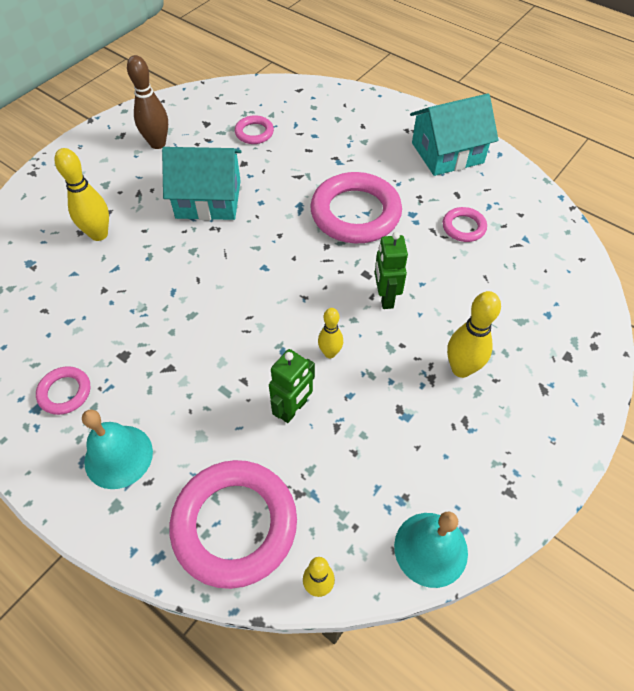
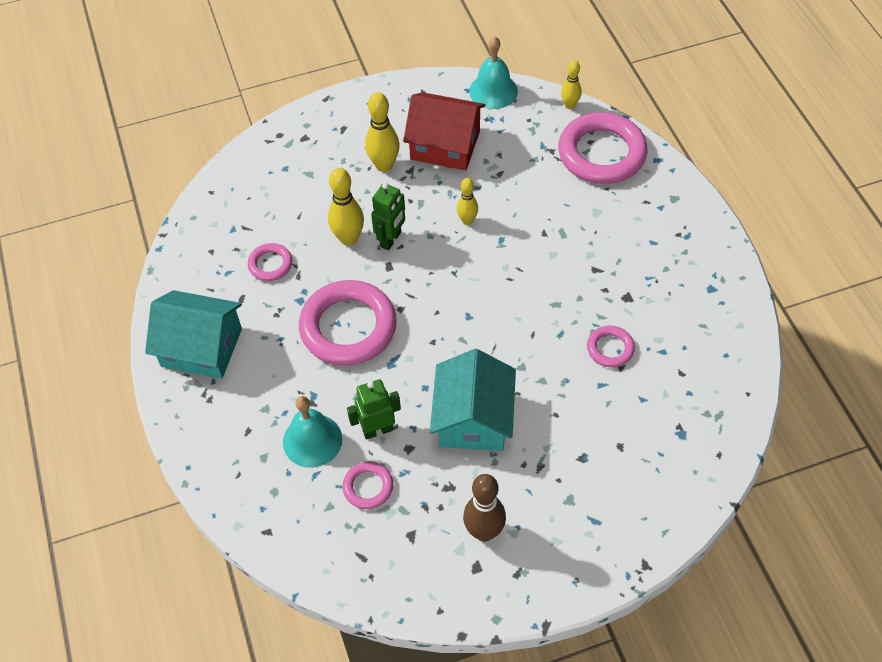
camera: 145 degrees left, 0 degrees up
(65, 392) = (685, 290): pink ring -> pink ring (610, 348)
(99, 234) = (602, 432): yellow bowling pin -> yellow bowling pin (348, 239)
(118, 456) = (660, 226): turquoise bell -> turquoise bell (312, 440)
(208, 199) = (473, 418): turquoise house -> turquoise house turned 60 degrees clockwise
(293, 409) = (521, 197): green robot -> green robot (377, 430)
(422, 430) = (445, 145): none -> red house

